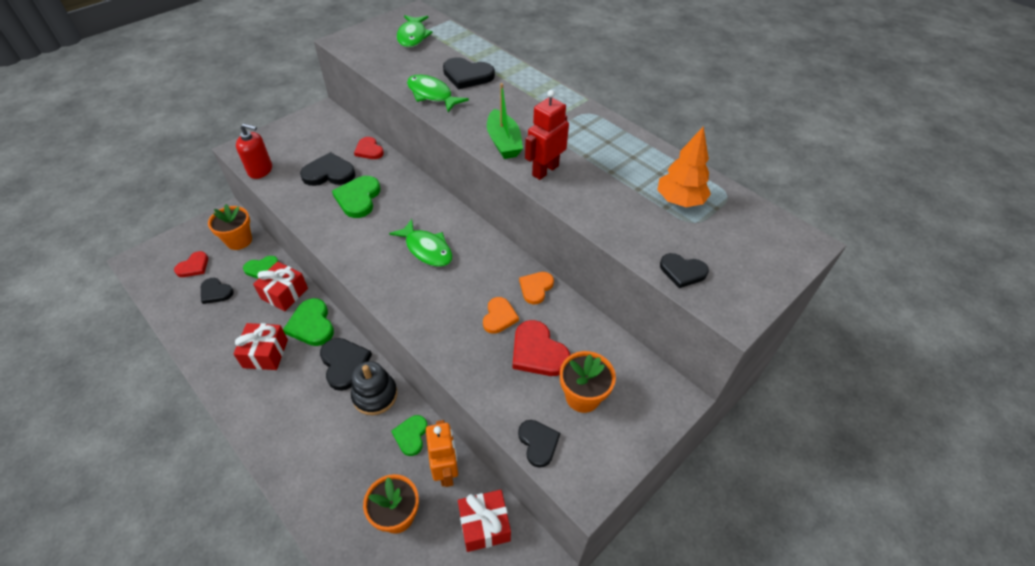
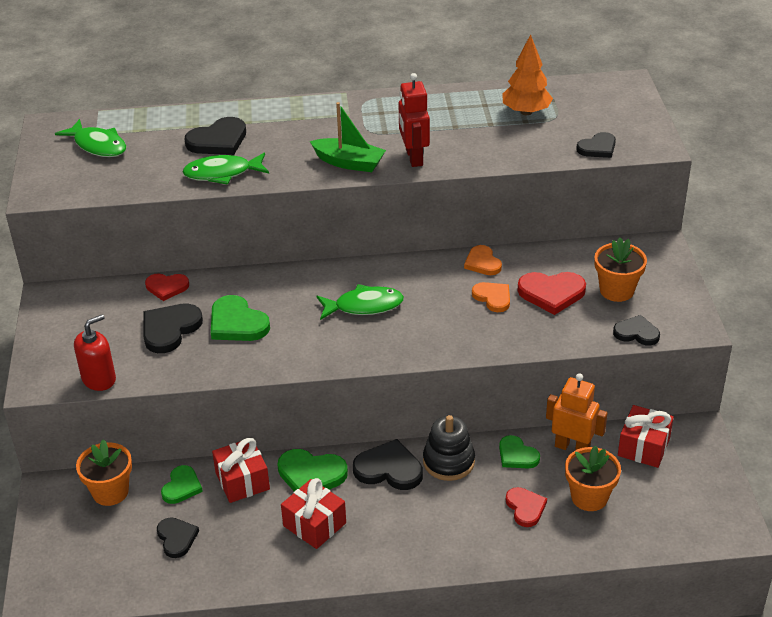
camera: 50 degrees left, 10 degrees down
(193, 266) = (110, 546): red heart -> red heart (525, 508)
(215, 292) = (176, 538): black heart -> black heart turned 90 degrees counterclockwise

